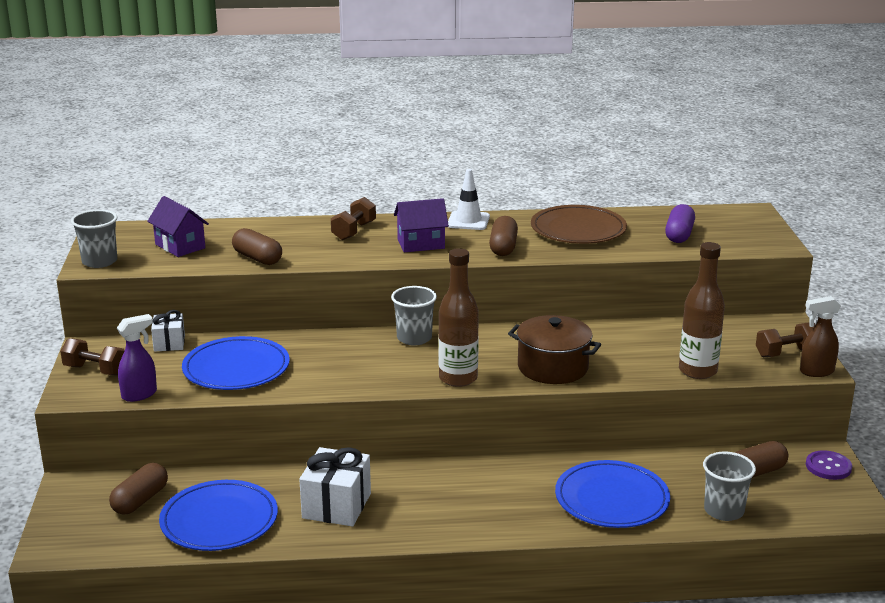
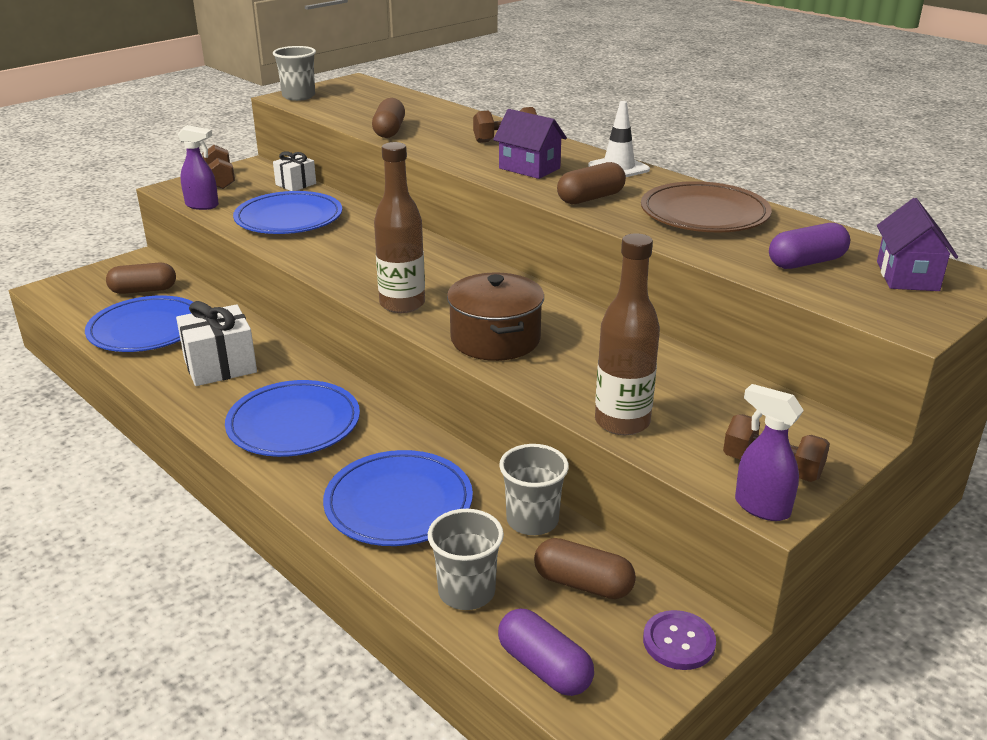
camera: 50 degrees right, 5 degrees up
(180, 246) = (367, 105): purple house -> purple house (907, 276)
(414, 338) = (448, 259): grey cup -> grey cup (532, 520)
(466, 503) = (293, 424): none -> blue plate
(809, 513) = (544, 667): none -> purple capsule
(816, 372) = (761, 507): brown spray bottle -> purple spray bottle

